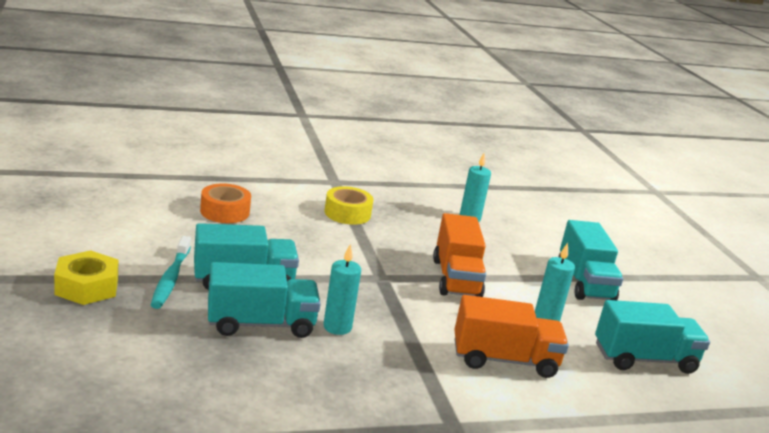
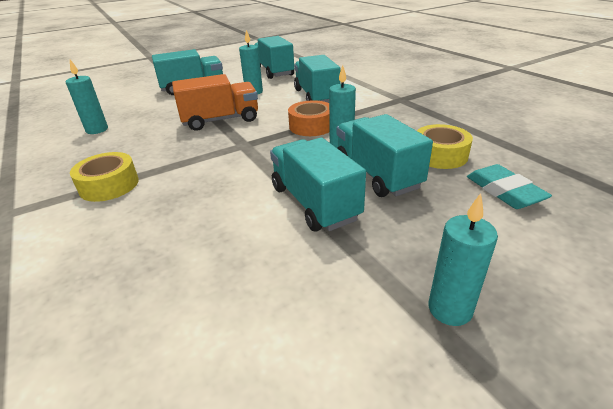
camera: 100 degrees left, 10 degrees up
(86, 287) = (450, 309): yellow nut -> turquoise candle
(166, 377) = (504, 191): none -> turquoise eraser
(171, 278) = (358, 249): turquoise toothbrush -> none
(224, 212) = (141, 273): orange tape -> orange tape (311, 126)
(264, 376) = (440, 155): none -> yellow tape
(504, 360) = (316, 96): orange truck -> turquoise truck

